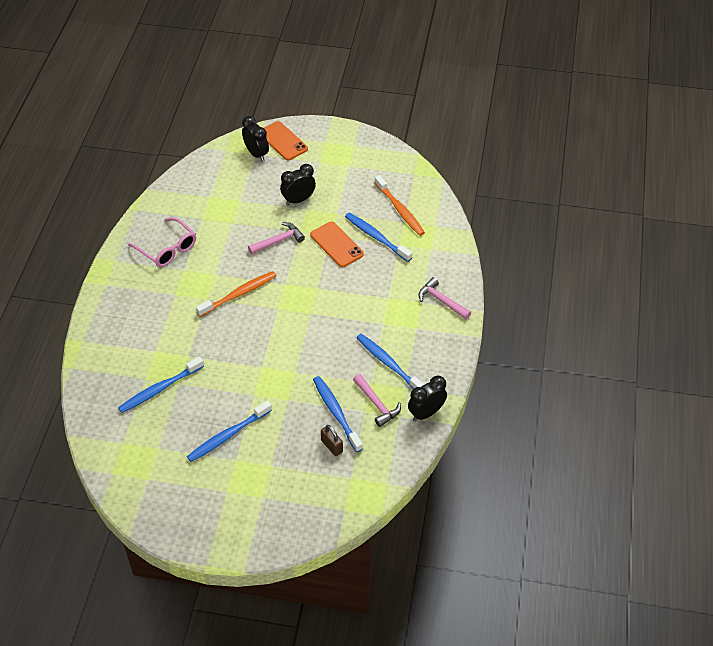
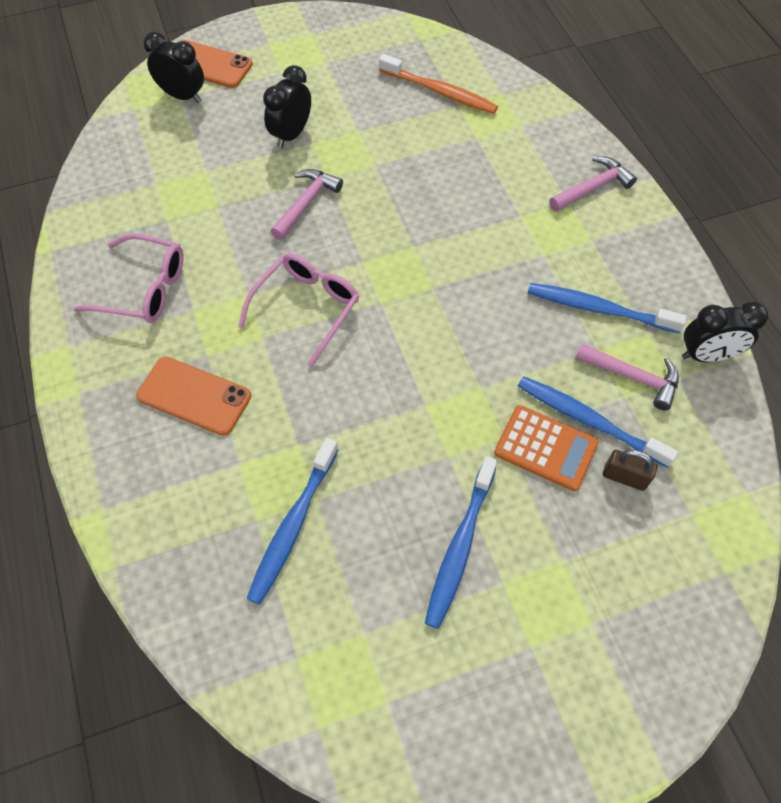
camera: 30 degrees left, 10 degrees up
(239, 294) = (307, 308): orange toothbrush -> pink glasses
(304, 414) = (545, 448): none -> orange calculator
(336, 244) = (392, 173): orange phone -> orange phone (194, 396)
(376, 237) = (438, 140): blue toothbrush -> none
(426, 413) = (707, 355): black clock -> black clock turned 120 degrees counterclockwise
(441, 301) = (593, 188): pink hammer -> pink hammer turned 135 degrees clockwise

